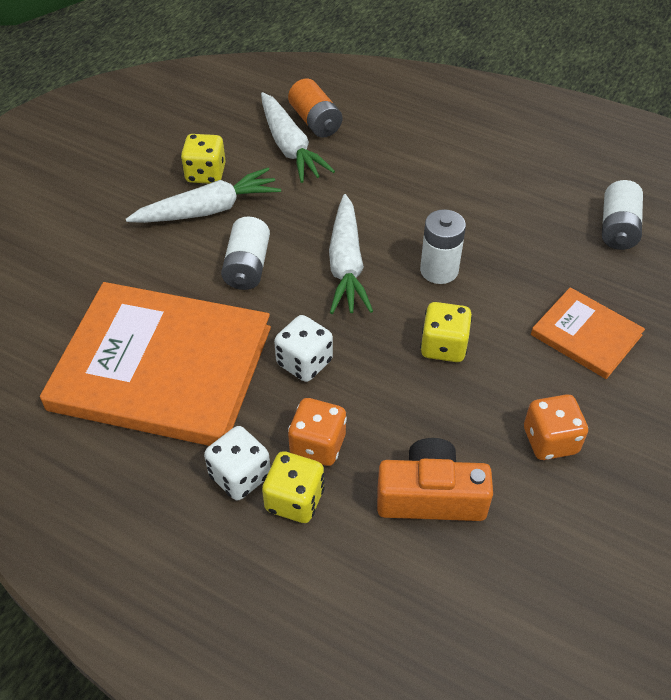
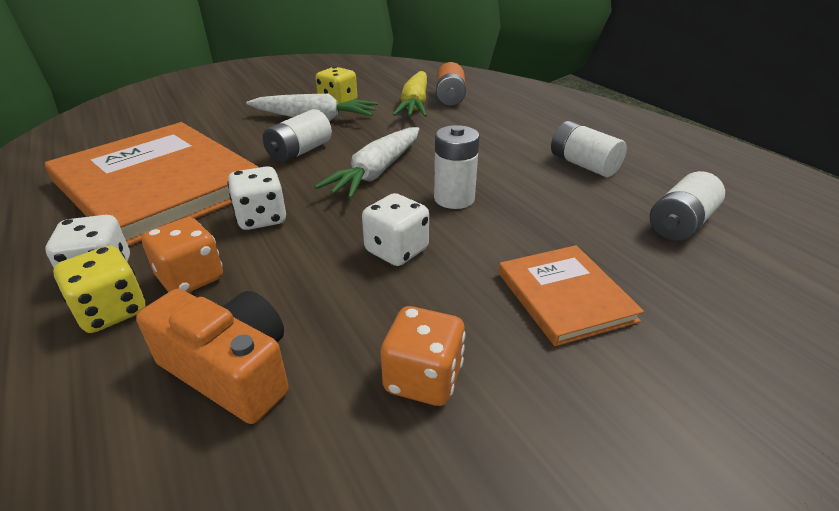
camera: 30 degrees right, 15 degrees down
(290, 147) = (415, 104): white carrot -> yellow carrot
(443, 346) = (396, 251): yellow dice -> white dice
(509, 183) = (583, 165): none -> white battery

